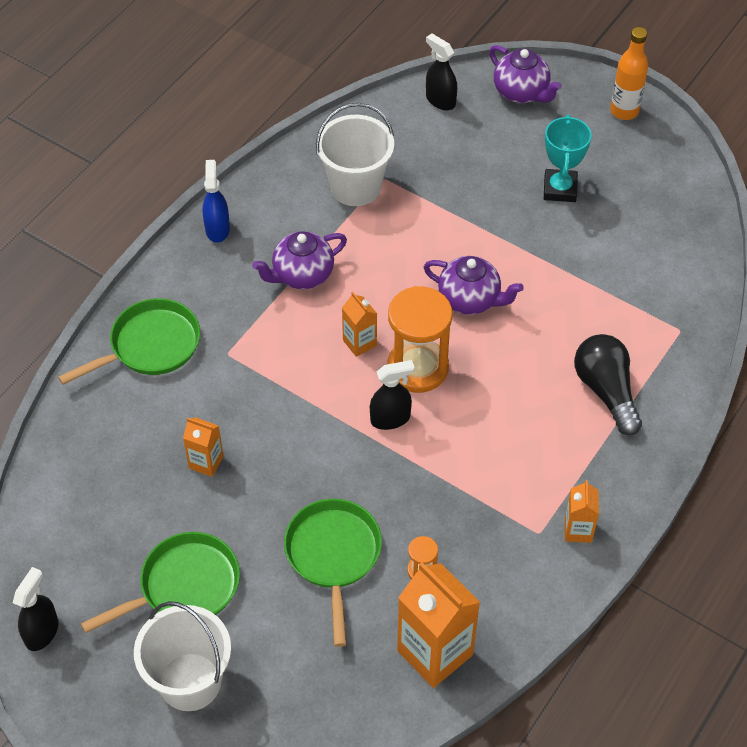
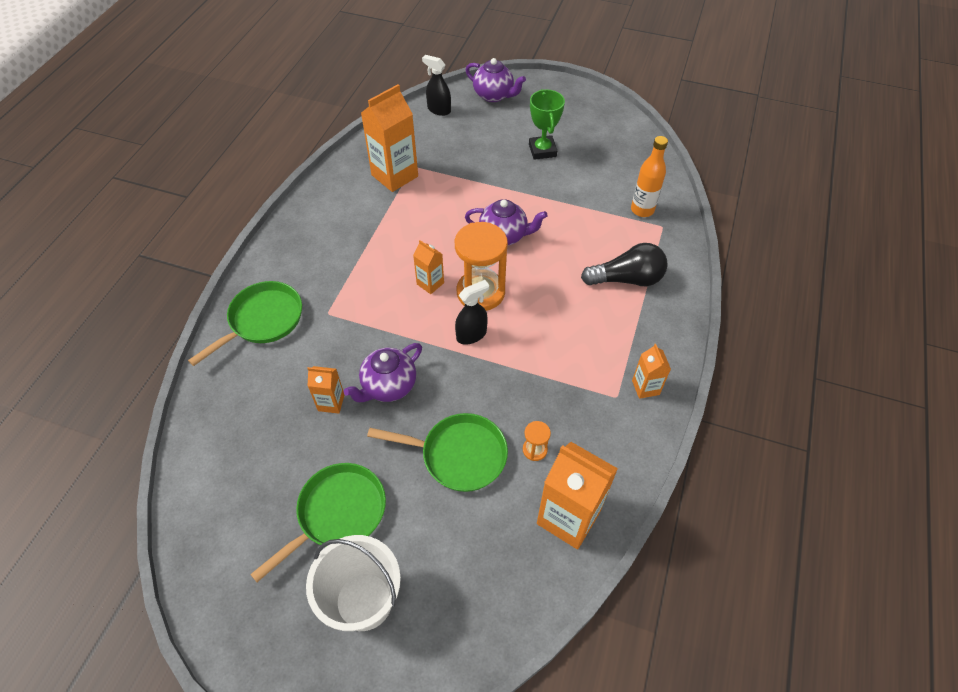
camera: 15 degrees left, 0 degrees up
(42, 632) = (216, 589): black spray bottle -> none
(217, 229) = (297, 224): blue spray bottle -> none
(302, 275) = (371, 244): purple teapot -> purple teapot (388, 386)
(333, 555) = (458, 455): green pan -> green pan turned 120 degrees clockwise
(355, 187) = (394, 176): white bucket -> orange carton
(560, 189) = (542, 150): turquoise trophy -> green trophy
(606, 391) = (627, 279): black light bulb -> black light bulb turned 120 degrees clockwise
(624, 111) = (568, 95): orange bottle -> orange bottle (642, 210)

